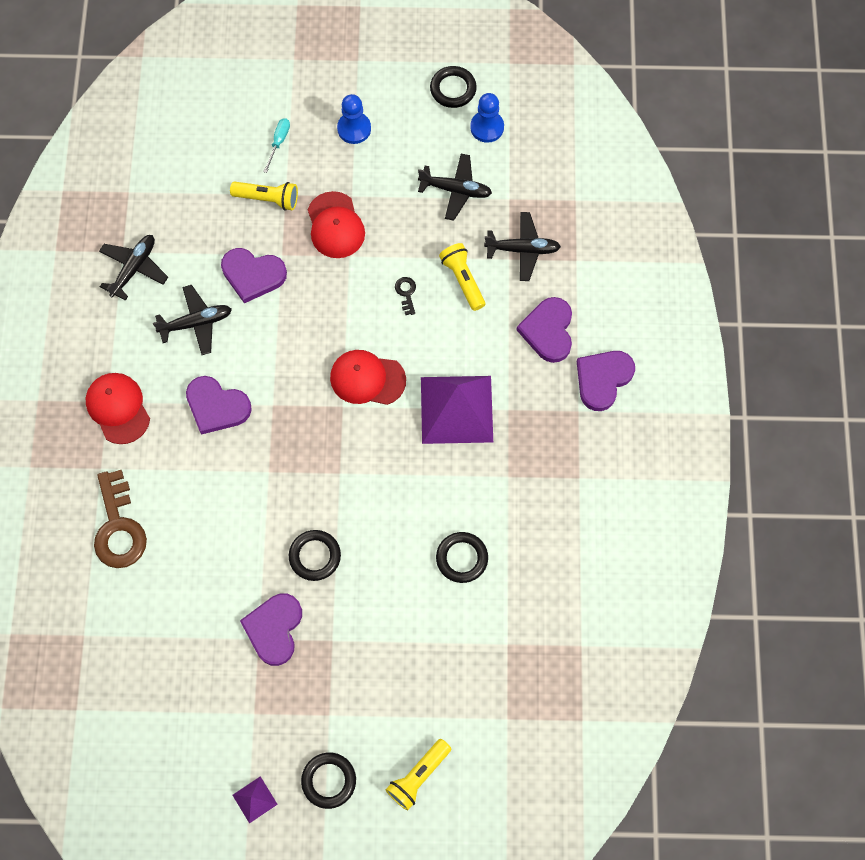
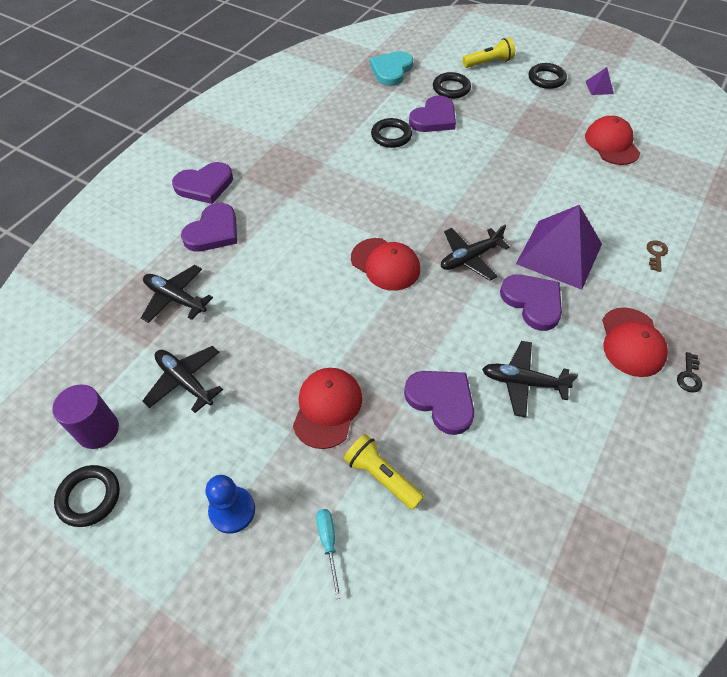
camera: 150 degrees left, 15 degrees down
(118, 527) = (656, 254): brown key -> brown key, size x0.43
(134, 268) = (572, 474): black plane -> black plane (470, 258)
(207, 684) = (611, 144): none -> red cap
(274, 629) = (549, 152): purple heart -> purple heart (434, 118)
(279, 142) = (328, 543): turquoise screwdriver -> turquoise screwdriver turned 120 degrees clockwise
(315, 556) = (497, 176): black ring -> black ring (451, 88)
(406, 293) = (304, 312): black key -> black key (689, 376)
(456, 409) = (328, 214): purple pyramid -> purple pyramid (559, 253)
(463, 280) = (247, 299): yellow flashlight -> none
(487, 127) = (98, 430): blue pawn -> purple cylinder
(533, 685) = (391, 70): none -> turquoise heart

